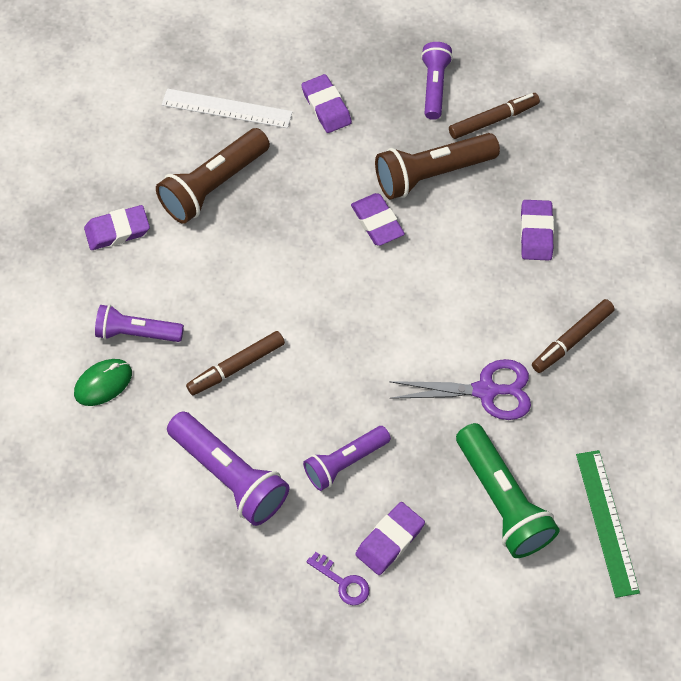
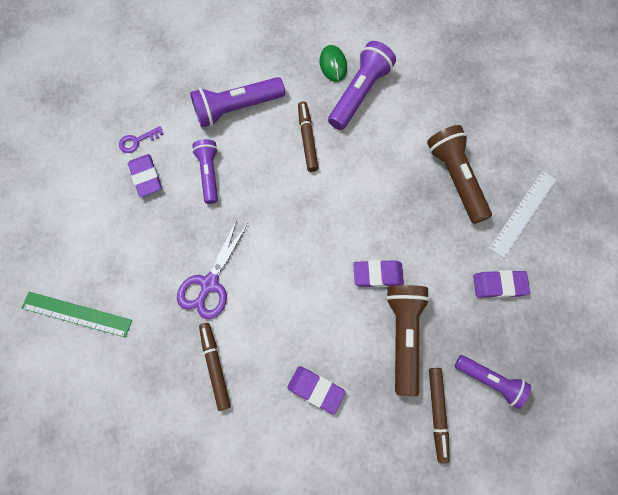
camera: 115 degrees right, 10 degrees up
(117, 230) = (442, 108): purple eraser -> none
(137, 333) = (359, 94): purple flashlight -> purple flashlight, size x1.53
(502, 500) = (131, 255): green flashlight -> none

